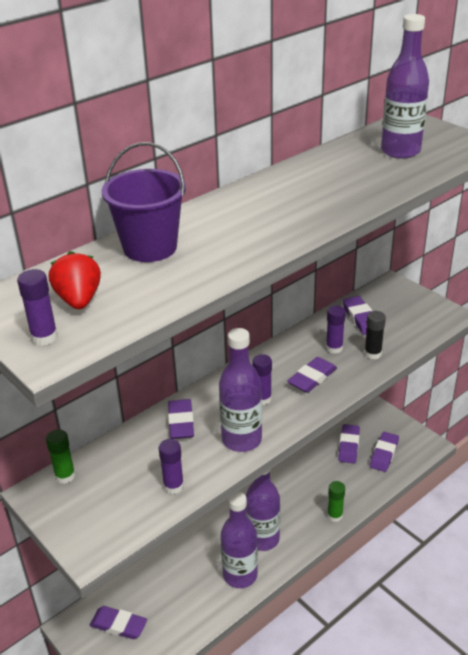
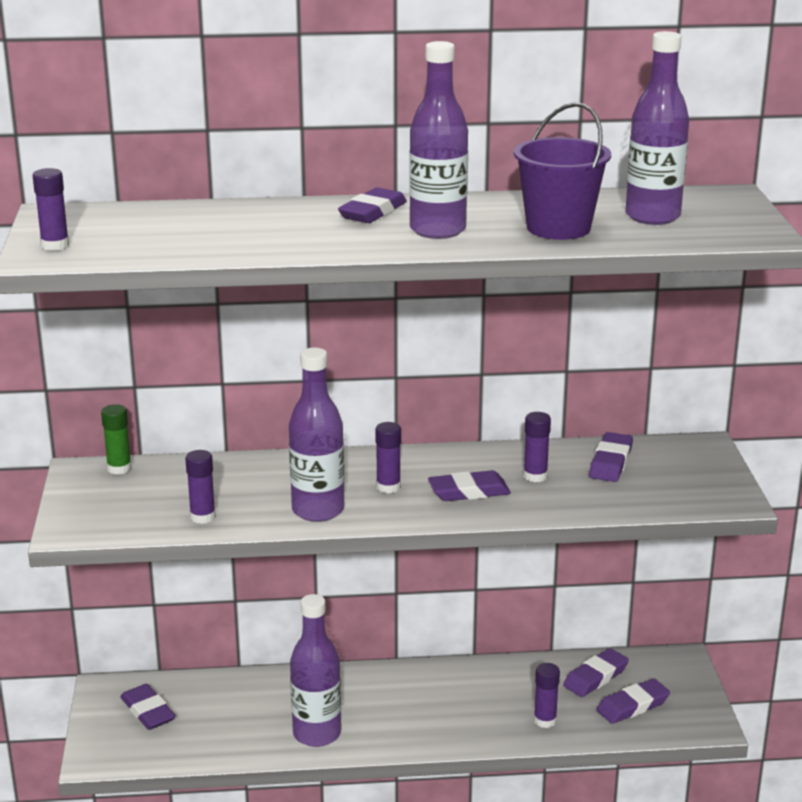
camera: 35 degrees right, 10 degrees down
(79, 300) = (121, 232): red strawberry -> none
(150, 247) = (244, 216): purple bucket -> purple bucket (558, 228)
(181, 422) = (278, 472): purple eraser -> purple eraser (373, 212)
(263, 539) = (380, 714): purple bottle -> purple bottle (437, 230)
(335, 515) = (491, 735): green glue stick -> none
(351, 489) = (545, 720): none -> purple glue stick
(372, 353) = (574, 498): black glue stick -> none

